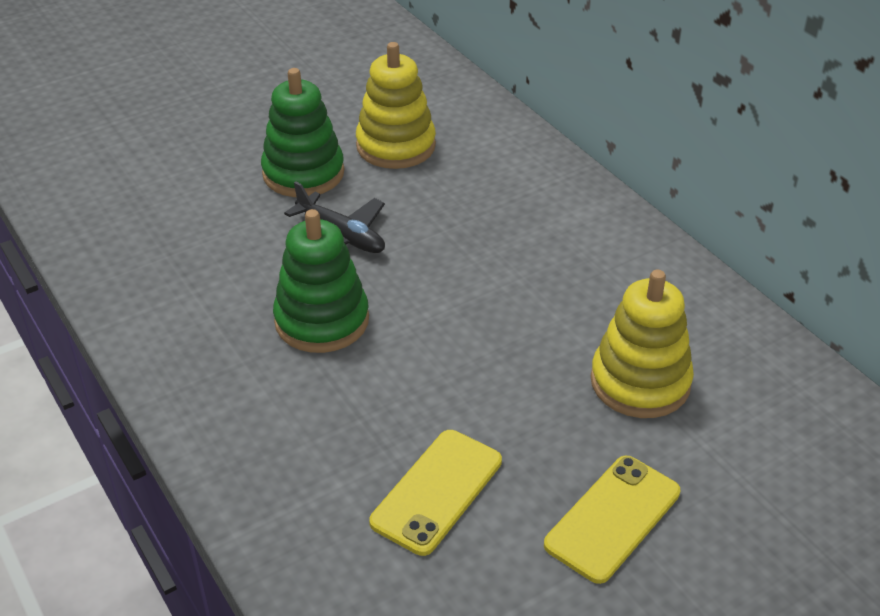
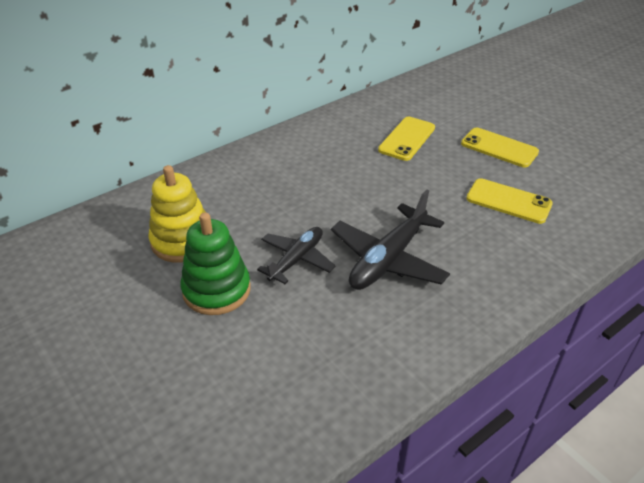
camera: 95 degrees left, 0 degrees up
(322, 320) = (388, 259): green stacking toy -> black plane
(640, 382) = (406, 139): yellow stacking toy -> yellow phone

